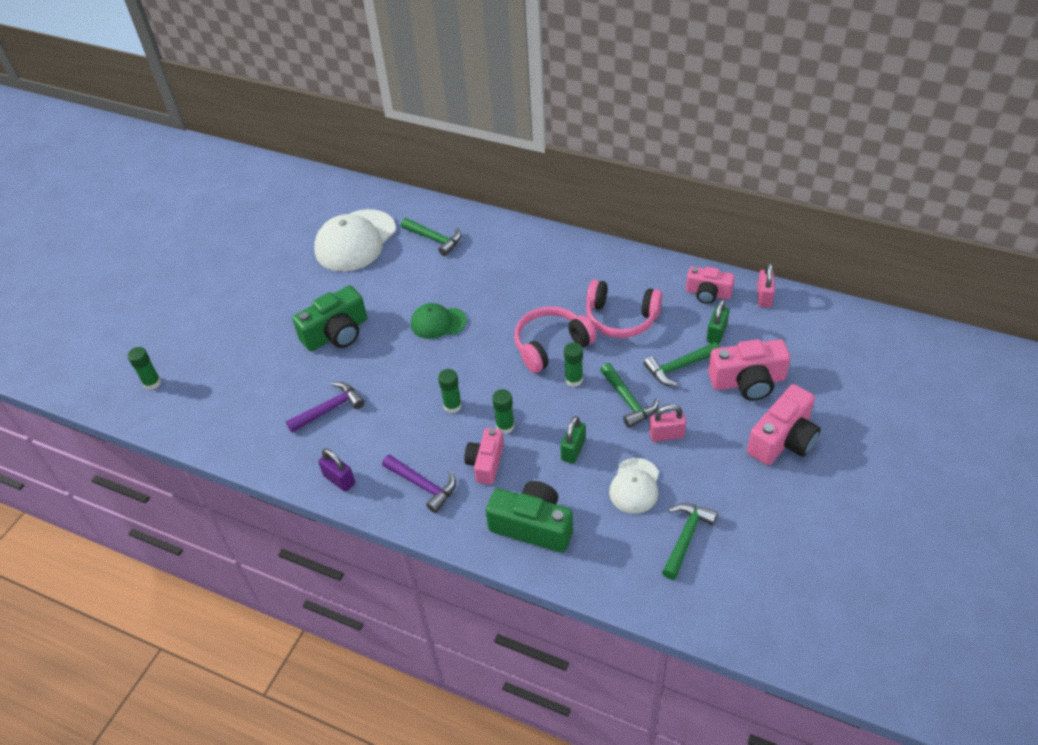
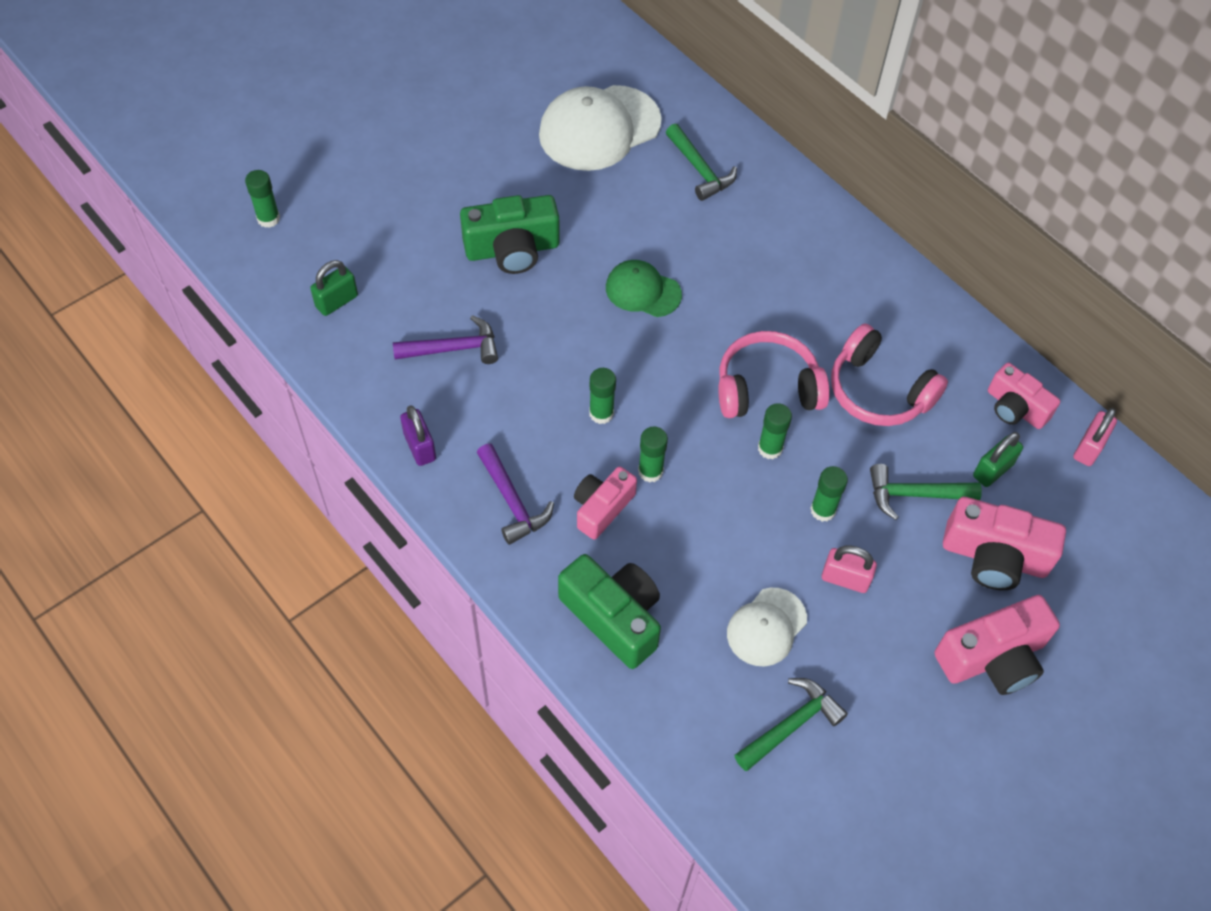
camera: 20 degrees right, 10 degrees up
(573, 450) = (717, 543): green padlock -> green padlock (337, 301)
(628, 401) = (823, 510): green hammer -> green glue stick

